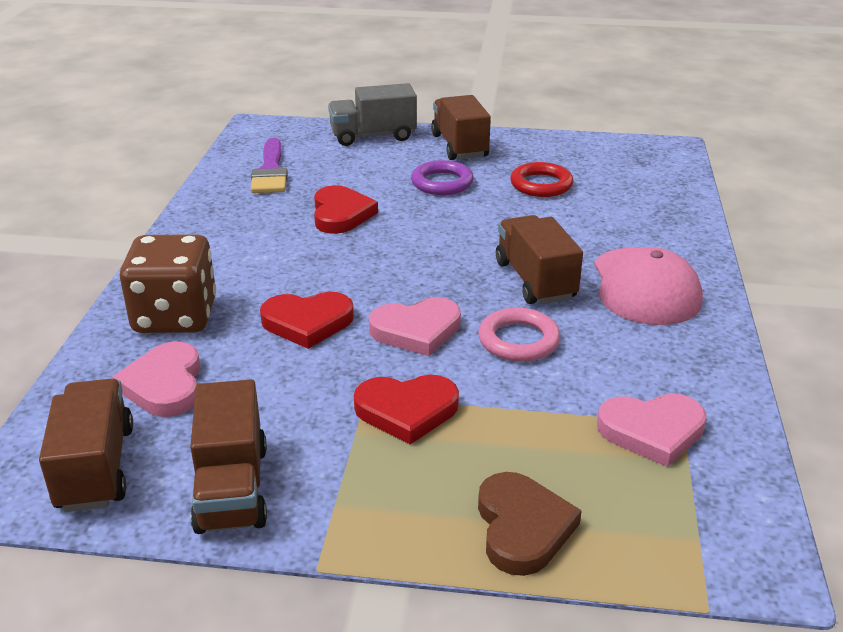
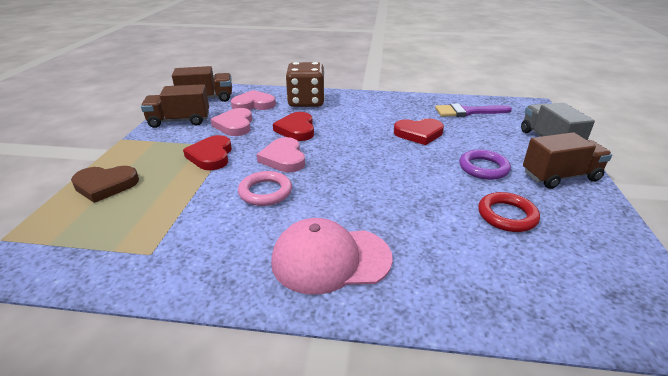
camera: 90 degrees right, 0 degrees up
(535, 280) = (340, 203): brown truck -> none
(652, 431) = (149, 238): pink heart -> pink heart (235, 125)

